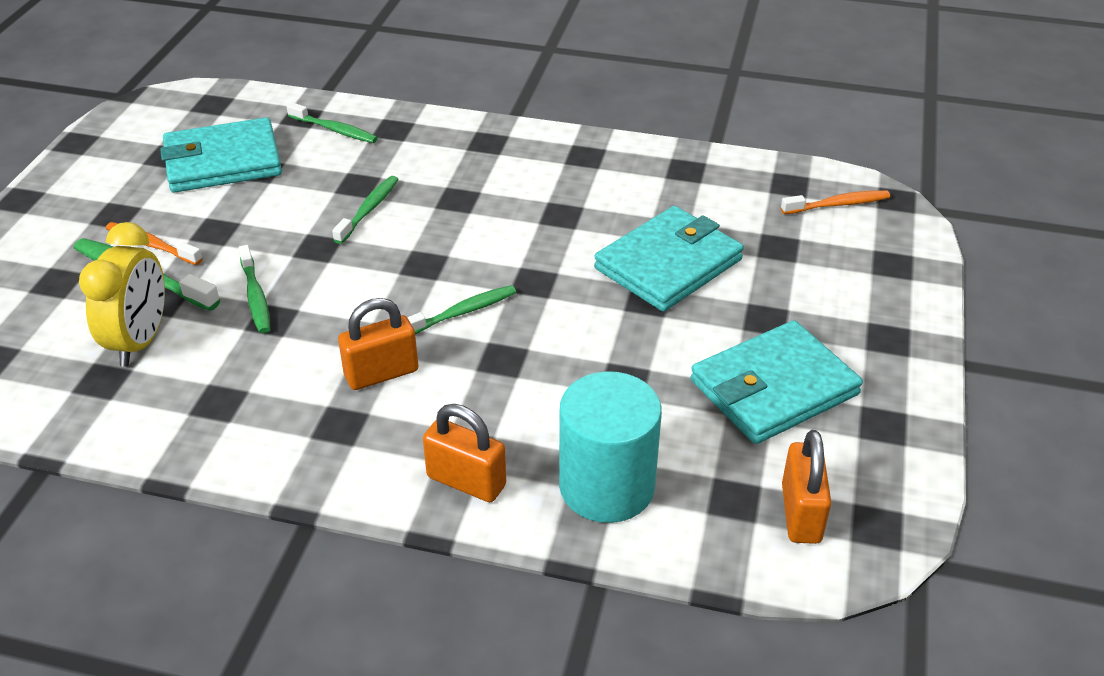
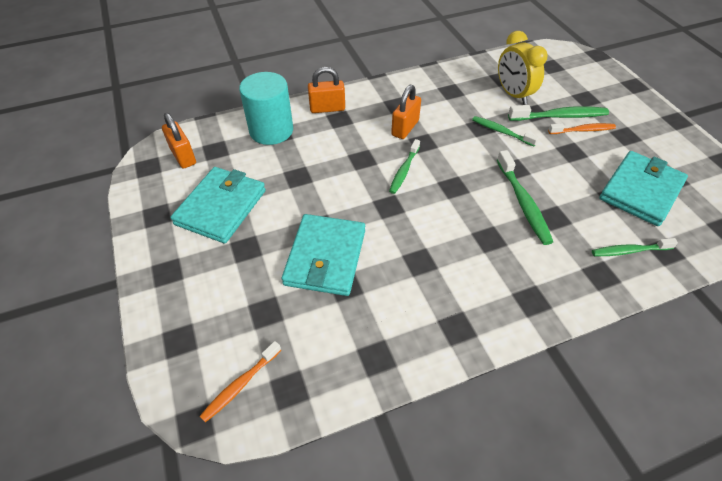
camera: 145 degrees right, 10 degrees up
(369, 209) = (523, 203): green toothbrush -> green toothbrush, size x1.51

